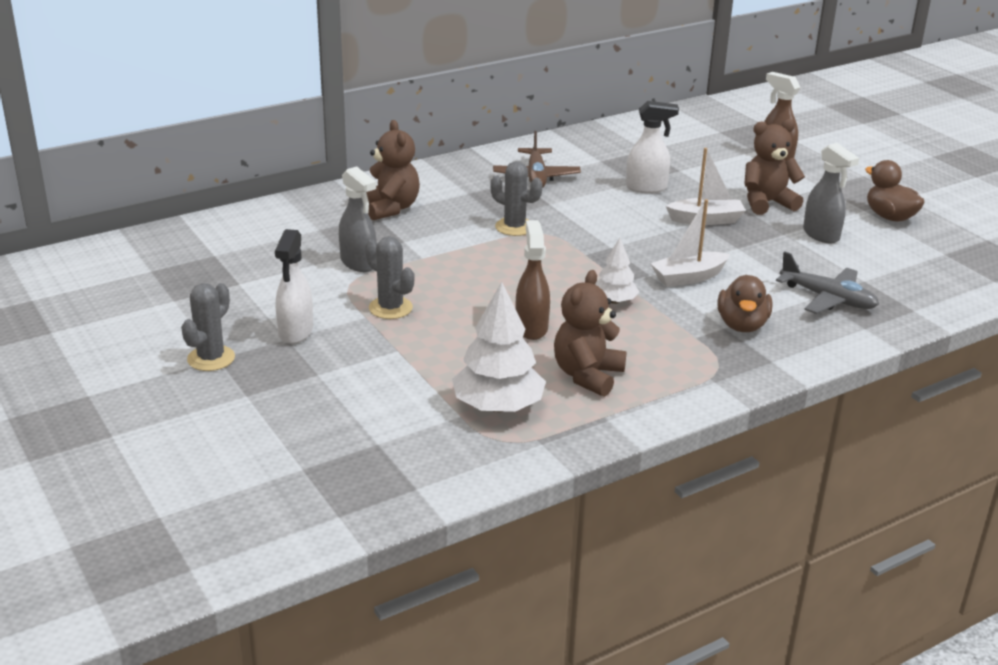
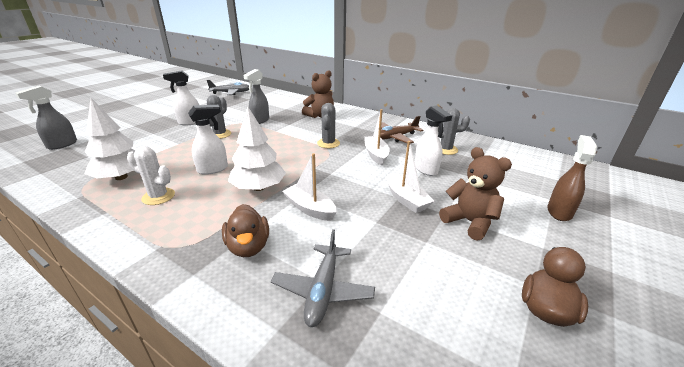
camera: 65 degrees right, 0 degrees up
(141, 269) = (231, 93): none -> grey plane
(211, 358) = (164, 114): grey cactus -> grey cactus (445, 149)
(531, 327) = (213, 169): brown spray bottle -> white spray bottle
(581, 205) = (376, 155): none -> white boat
(587, 375) = (158, 196): brown teddy bear -> white cactus
(614, 301) = (258, 187): white tree -> white tree, size x1.75
(742, 325) = (248, 247): brown duck -> brown duck turned 90 degrees counterclockwise
(821, 235) = (446, 264): grey spray bottle -> grey spray bottle (62, 145)

